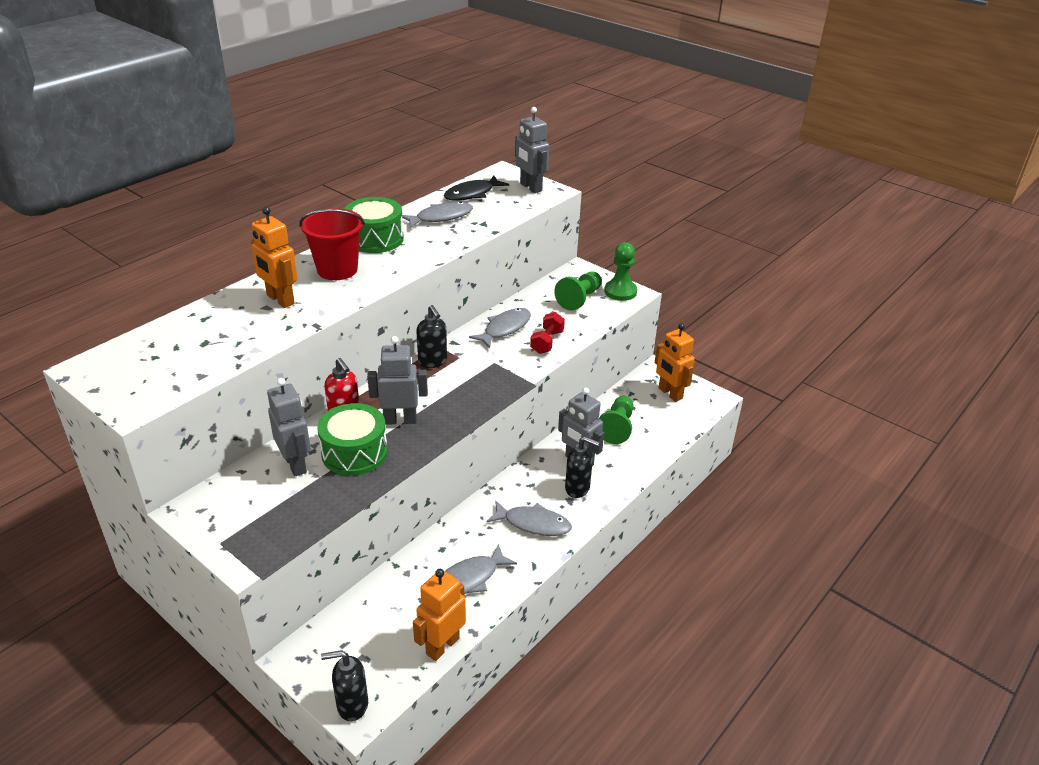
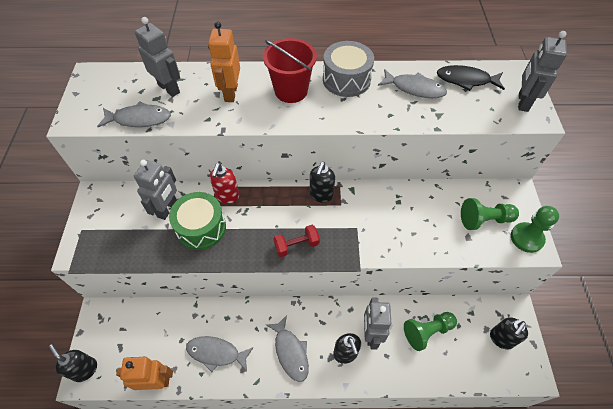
camera: 50 degrees right, 20 degrees up
(375, 239) = (346, 79): green drum -> grey drum
(400, 420) = (250, 225): grey robot -> grey robot (169, 88)
(504, 328) = (398, 204): grey fish -> grey fish (139, 119)
(547, 342) = (412, 240): red dumbbell -> red dumbbell (296, 245)
(670, 393) = (501, 339): orange robot -> black soap dispenser

